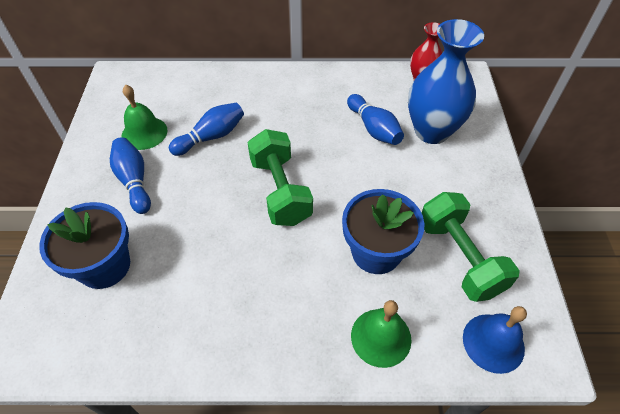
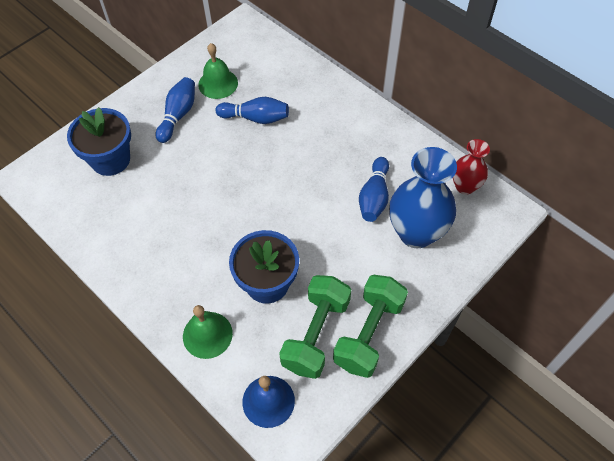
camera: 45 degrees right, 5 degrees up
(280, 191) = (256, 192): green dumbbell -> green dumbbell (369, 333)

